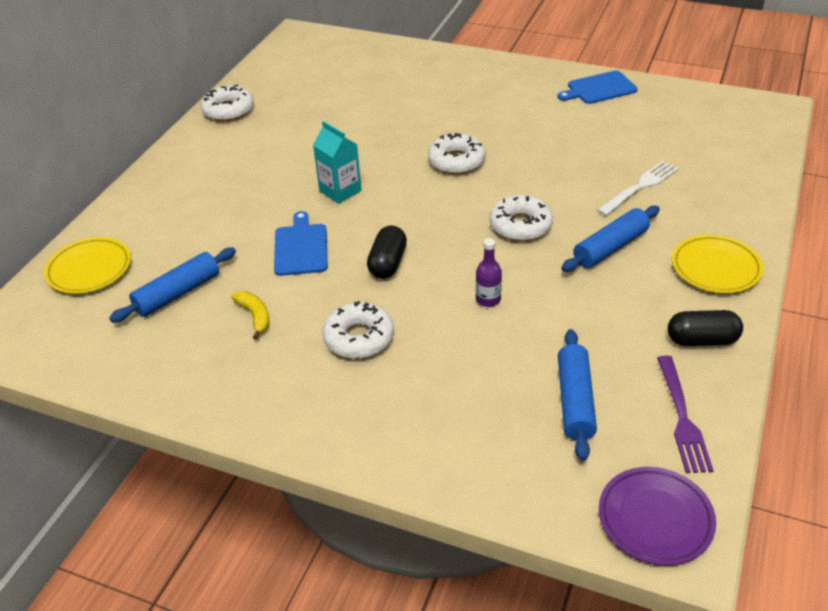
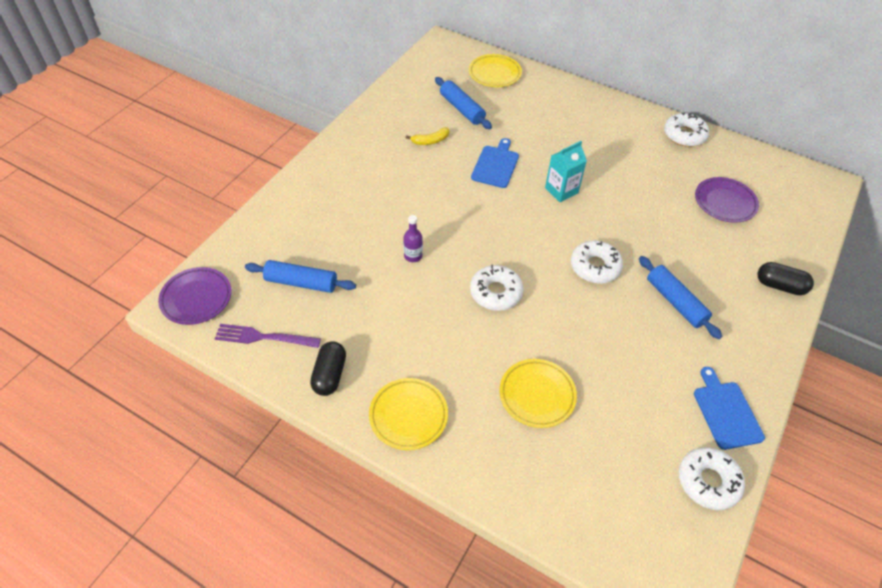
camera: 95 degrees right, 10 degrees up
(301, 247) = (495, 165): blue cutting board -> blue cutting board turned 75 degrees counterclockwise
(338, 87) = (725, 202): none -> purple plate
(359, 338) = (395, 185): white donut -> white donut (708, 481)
(387, 263) = (467, 207): black capsule -> black capsule (780, 286)
(610, 247) = (453, 346): blue rolling pin -> blue rolling pin (675, 302)
(640, 187) = (537, 395): white fork -> yellow plate

